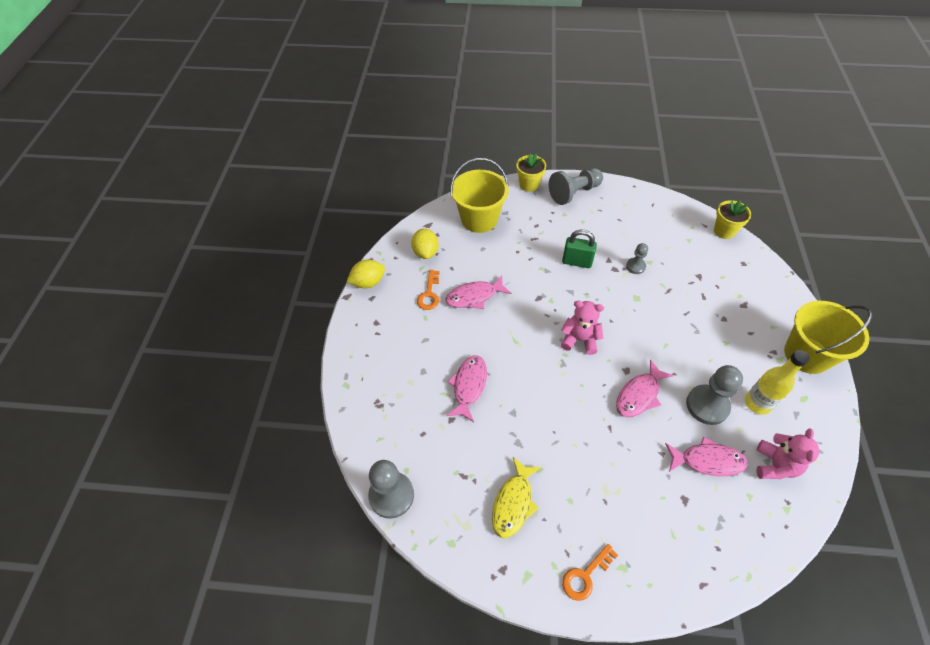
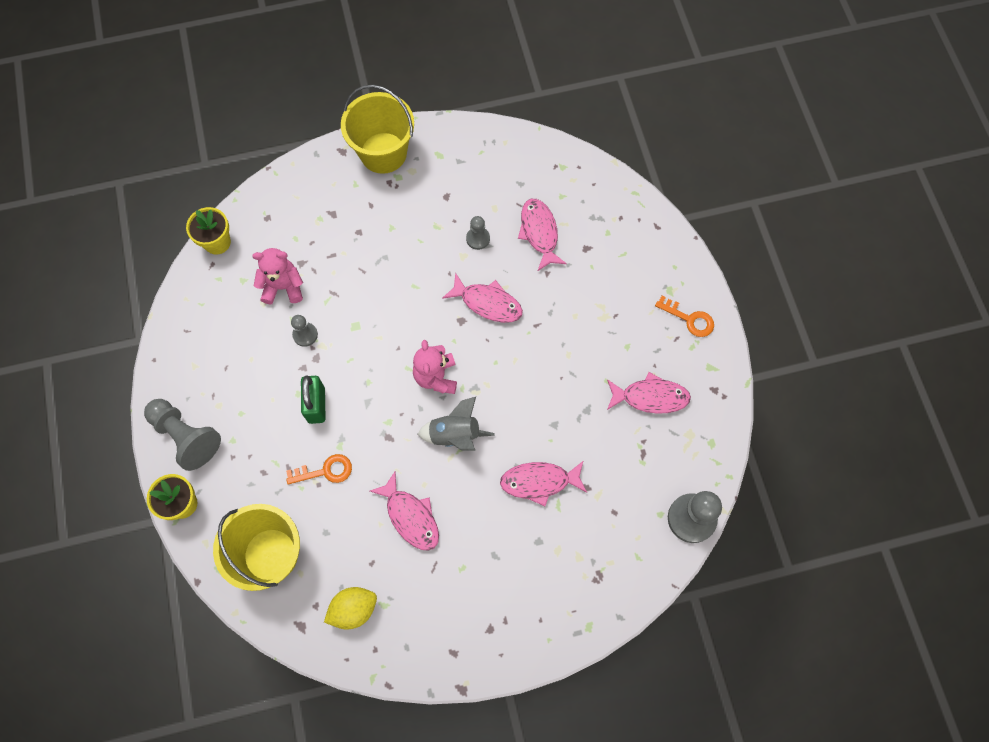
camera: 110 degrees left, 15 degrees up
(368, 282) = (429, 669): yellow lemon -> none
(429, 294) = (424, 576): orange key -> orange key (325, 471)
(513, 503) = (650, 397): yellow fish -> pink fish
(527, 339) = (455, 435): none -> grey rocket
(707, 405) = (478, 239): grey pawn -> grey pawn, size x0.54
(757, 403) = (459, 194): yellow bottle -> none
(775, 465) = (522, 177): pink teddy bear -> pink teddy bear (283, 287)

